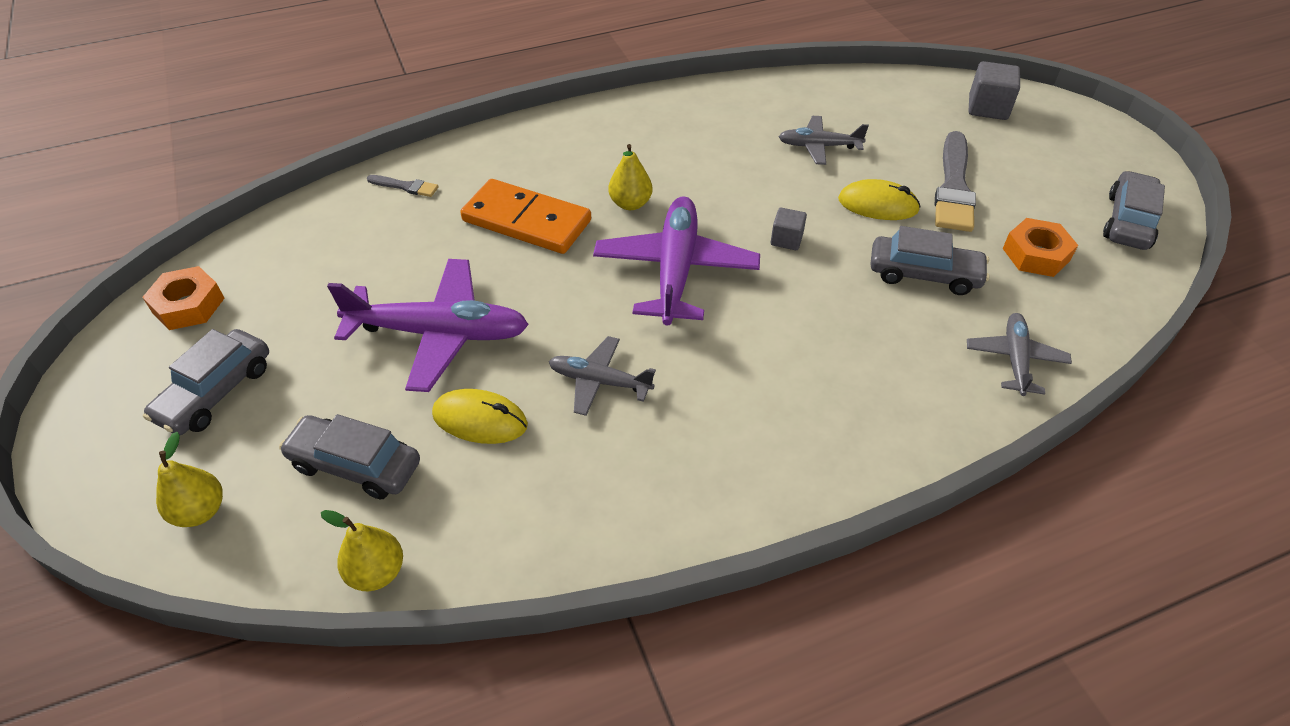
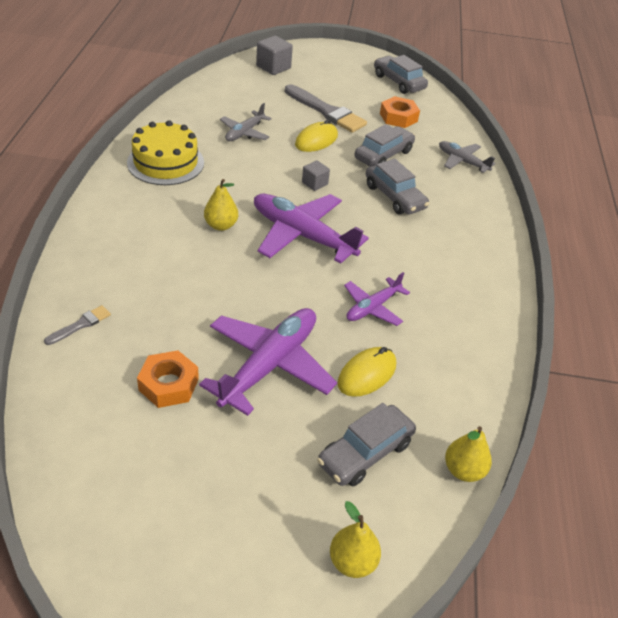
camera: 65 degrees left, 5 degrees down
(188, 305) = (99, 515): orange nut -> orange nut (168, 384)
(215, 392) = (228, 520): grey car -> grey car (394, 197)
(526, 221) = (190, 278): orange domino -> none
(599, 381) = (372, 307): grey plane -> purple plane
(695, 121) = (165, 162): none -> yellow cake

